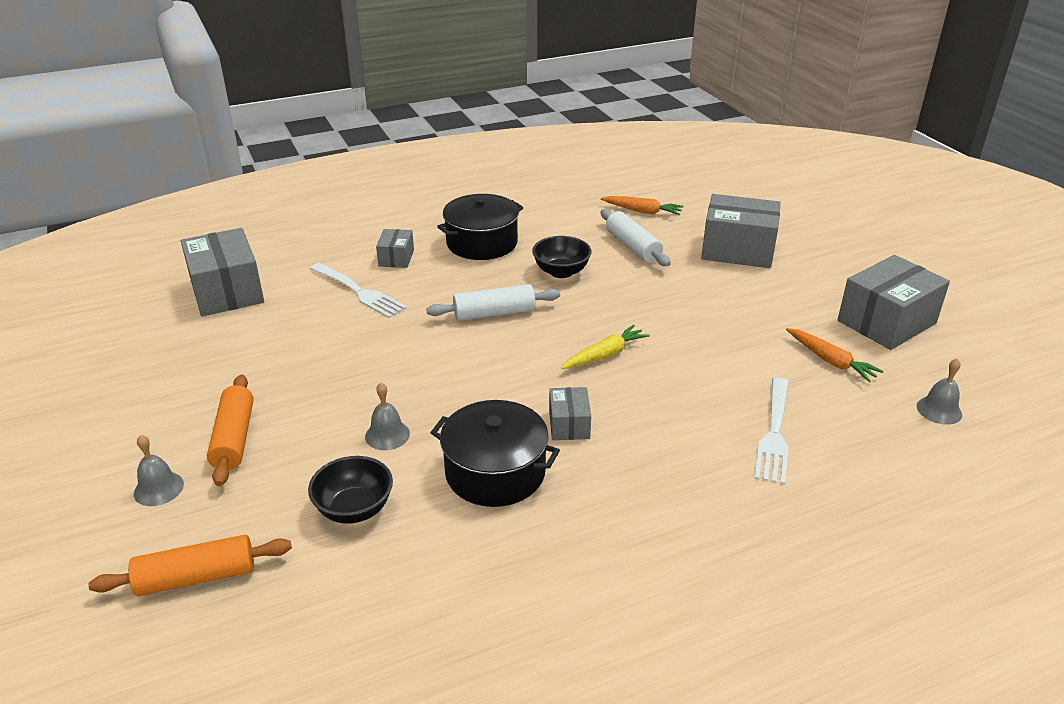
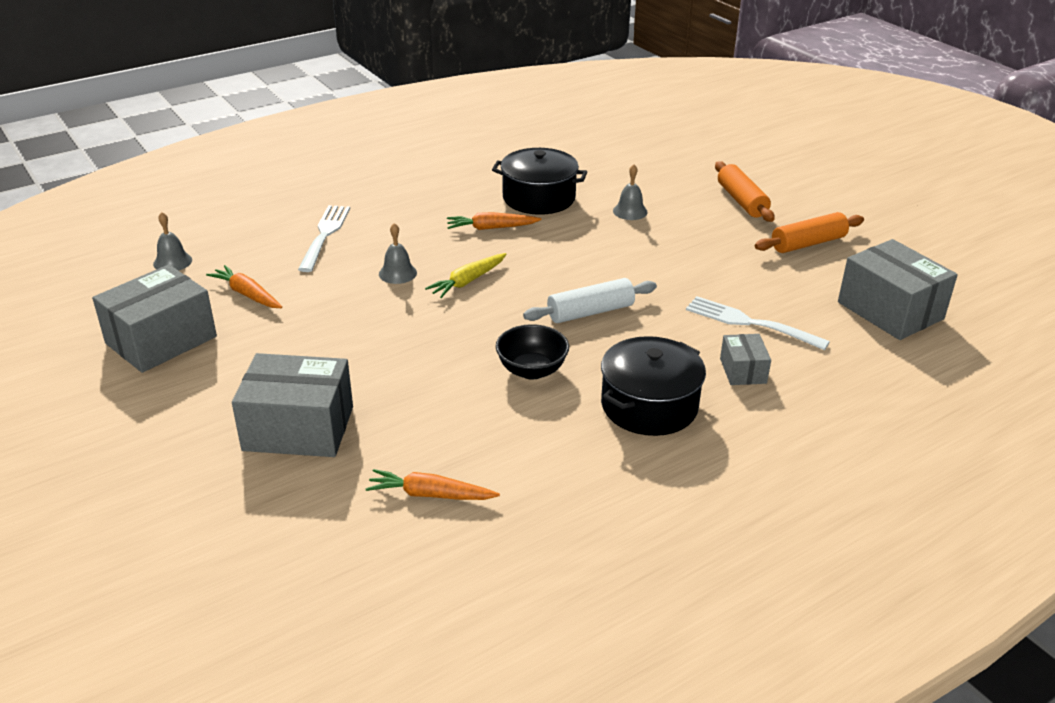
camera: 170 degrees right, 0 degrees up
(158, 488) = (761, 174): grey bell -> grey bell (397, 273)
(196, 577) = (692, 144): orange rolling pin -> orange rolling pin (808, 243)
(354, 509) = (624, 175): black bowl -> none
(569, 424) = (491, 228): grey box -> orange carrot
(633, 247) = (444, 420): white rolling pin -> none

